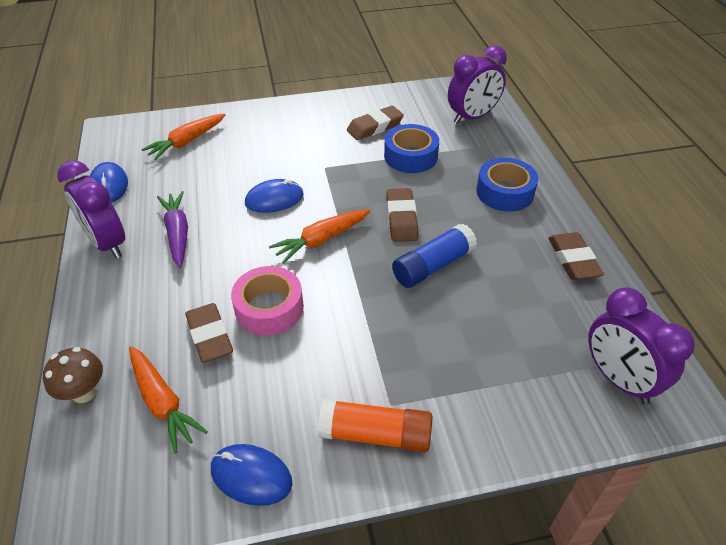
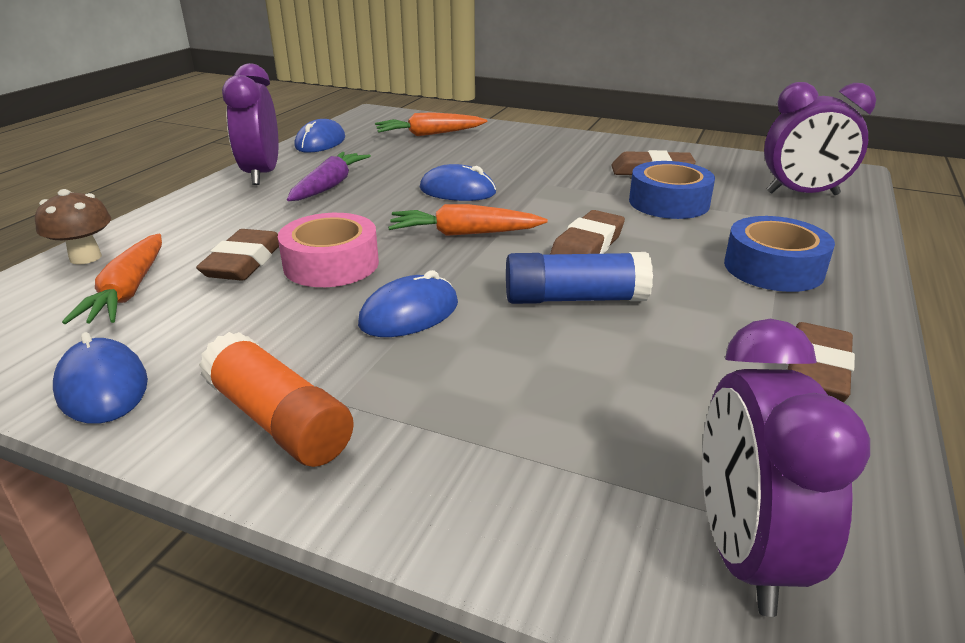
camera: 35 degrees right, 15 degrees down
(360, 323) = (409, 313): none -> blue mouse

